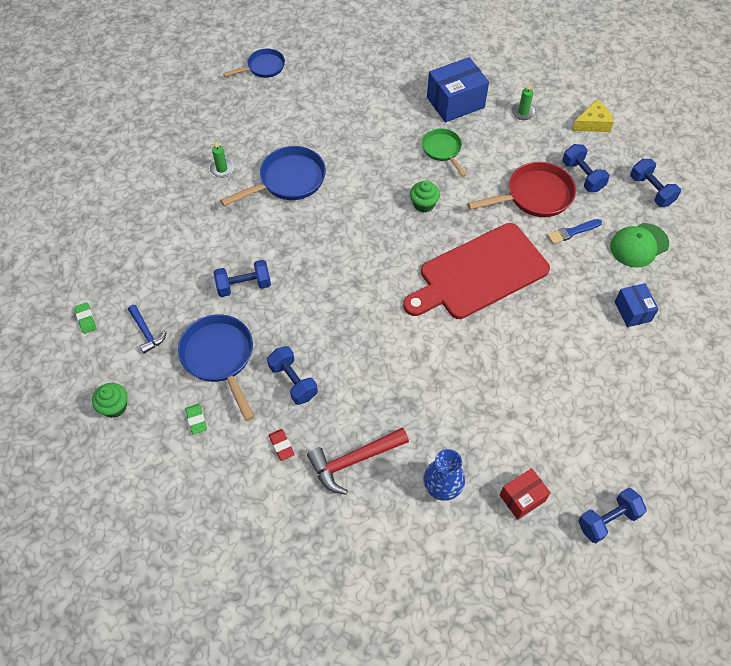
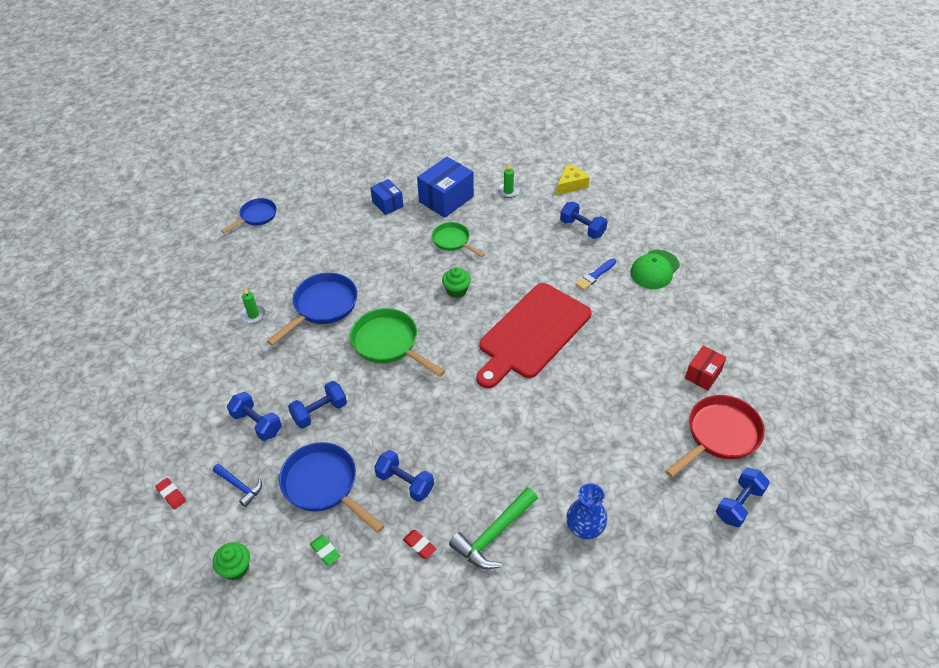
camera: 20 degrees left, 10 degrees down
(86, 319) = (171, 495): green eraser -> red eraser
(335, 238) = (388, 343): none -> green pan
(353, 461) = (493, 535): red hammer -> green hammer
(522, 498) = (658, 512): red box -> red box (703, 374)
(535, 196) = (550, 255): red pan -> red pan (719, 435)
(632, 311) = (675, 324): blue box -> blue box (387, 204)
(651, 190) = (643, 224): blue dumbbell -> blue dumbbell (257, 423)

